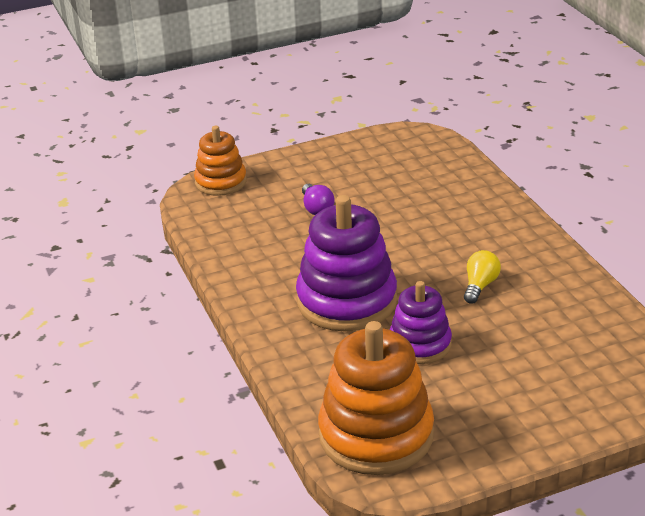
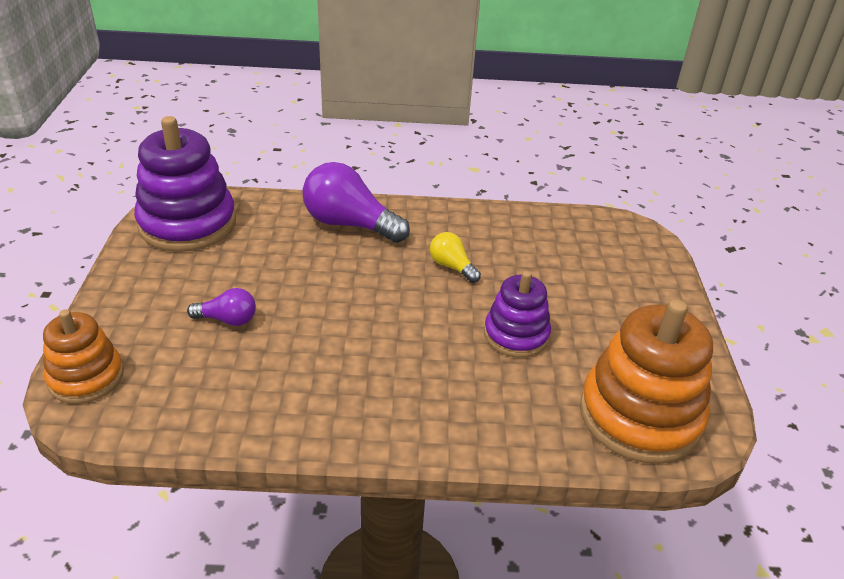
camera: 70 degrees left, 5 degrees up
(347, 301) = (413, 358): purple stacking toy -> purple stacking toy (187, 224)
(484, 217) = (349, 224): none -> purple light bulb

